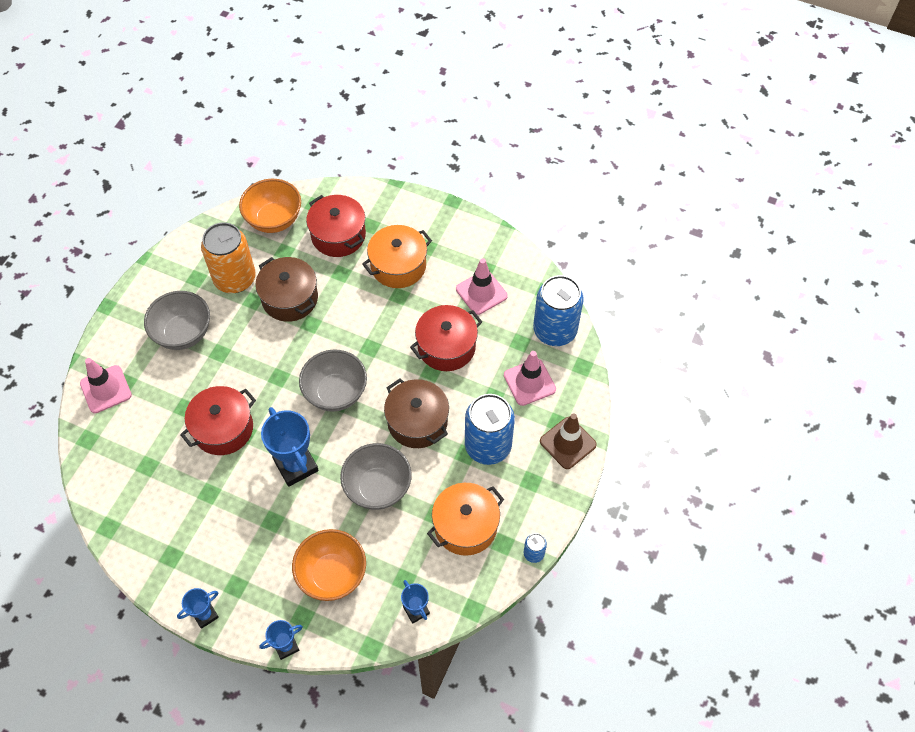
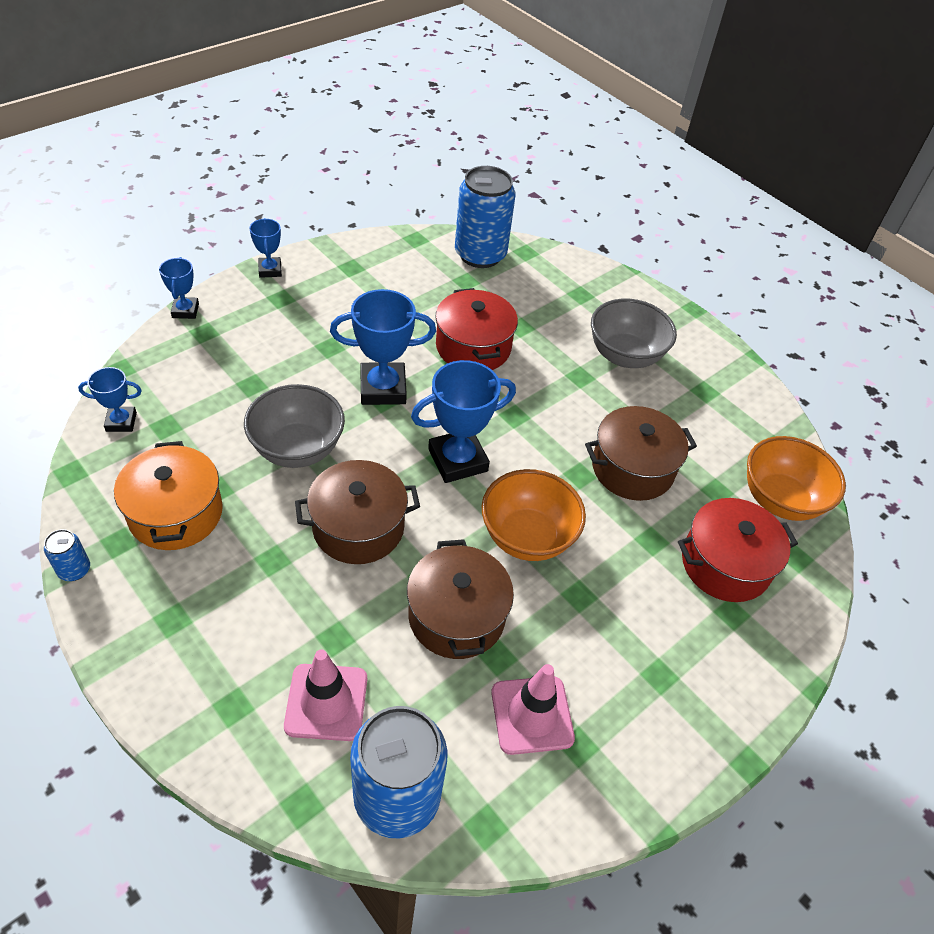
camera: 110 degrees right, 10 degrees down
(106, 389) = (580, 279): pink traffic cone -> none
(235, 279) = (689, 425): orange can -> none
(332, 574) = (227, 370): orange bowl -> orange bowl (527, 537)
(336, 393) = (458, 460): grey bowl -> blue trophy
(398, 266) = (636, 618): orange pot -> none
(446, 347) = (456, 616): red pot -> brown pot
(488, 446) = (264, 592): blue can -> blue can (480, 254)
(567, 443) = (189, 702): brown traffic cone -> none

